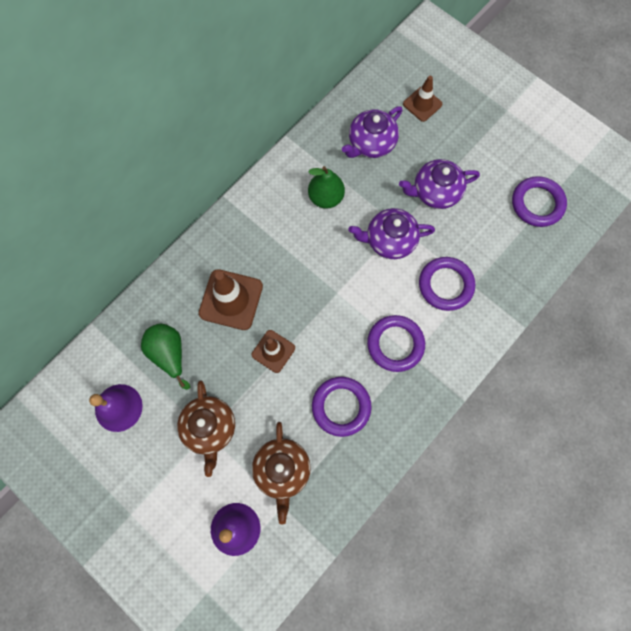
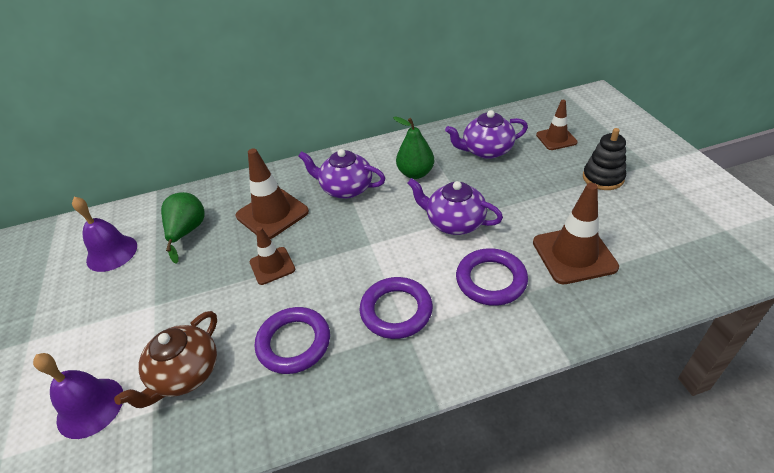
camera: 35 degrees right, 30 degrees down
(210, 428) = (161, 302): brown teapot -> none
(435, 192) = (529, 201): purple teapot -> purple teapot (346, 188)
(478, 140) = (603, 178): none -> black stacking toy
(491, 234) = (574, 255): none -> brown traffic cone
(537, 203) = (649, 247): purple ring -> none

